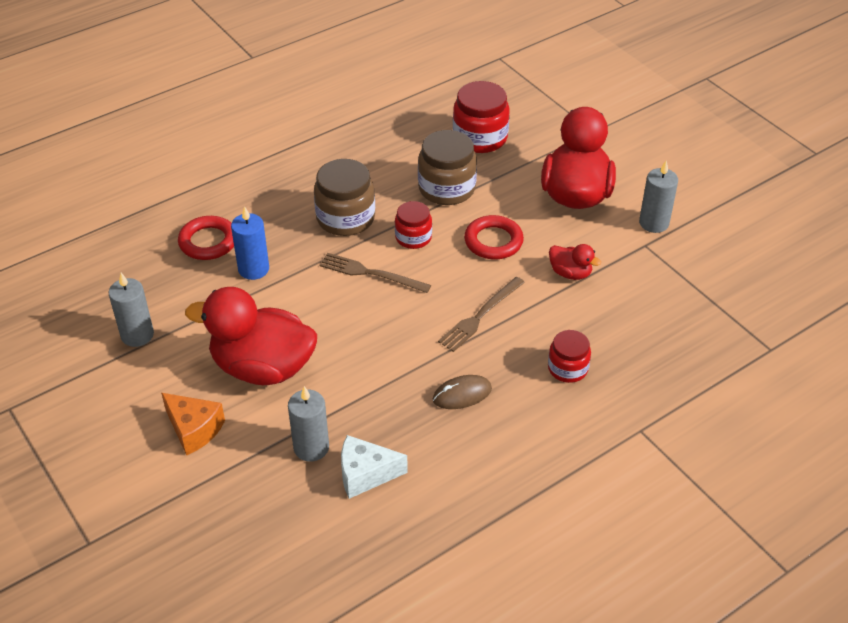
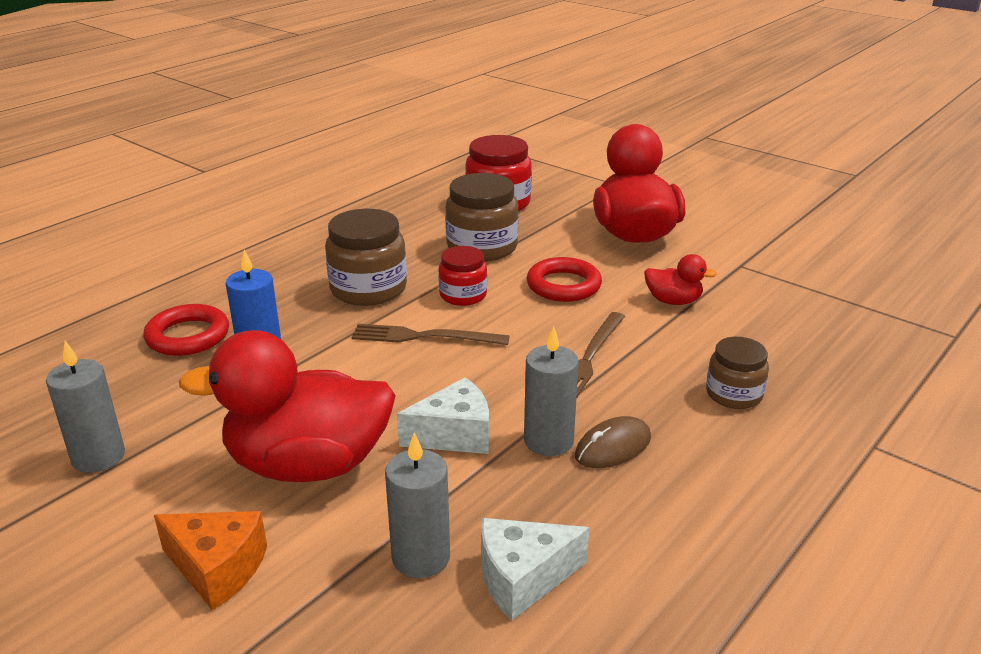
camera: 15 degrees left, 15 degrees down
(362, 363) = (454, 435): none -> white cheese
(567, 368) = (734, 394): red jar -> brown jar
(654, 223) = (736, 246): grey candle -> grey candle (548, 441)

